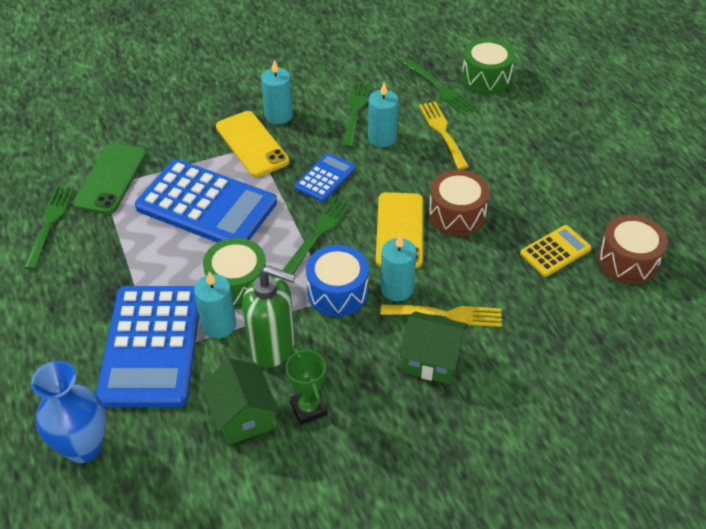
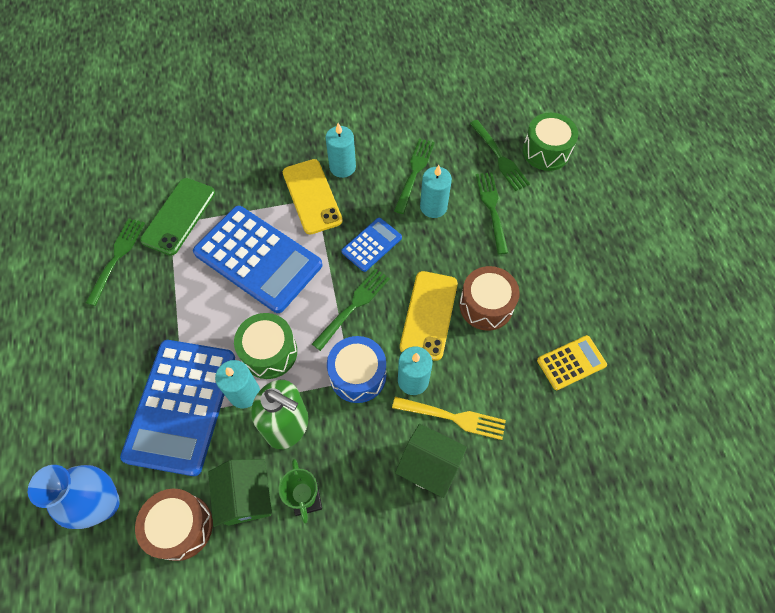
camera: 10 degrees right, 15 degrees up
(443, 133) = (492, 209): yellow fork -> green fork
(628, 261) = (639, 385): brown drum -> brown drum (181, 527)

